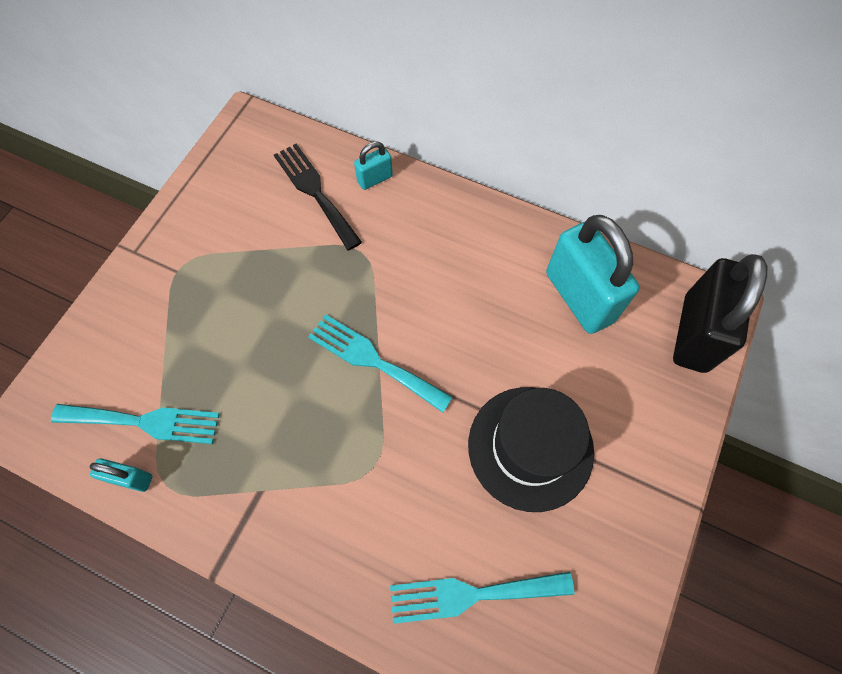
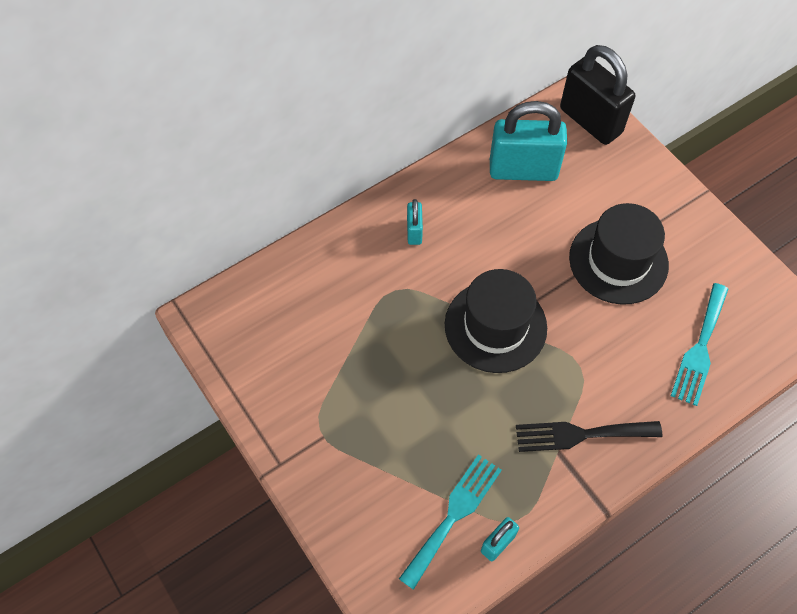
camera: 60 degrees left, 5 degrees down
(315, 192) = (314, 296): black fork -> black fork (580, 434)
(373, 360) = (495, 326): turquoise fork -> black hat
(375, 179) = (331, 247): turquoise padlock -> turquoise padlock (414, 231)

